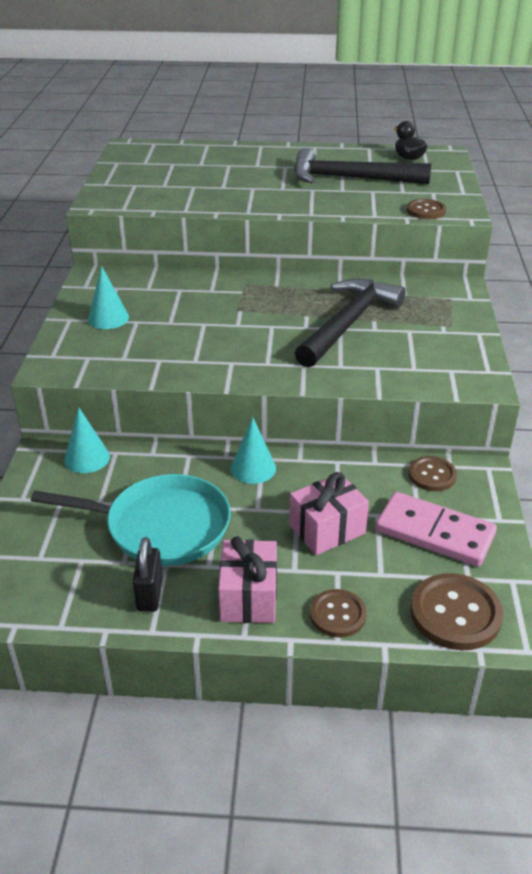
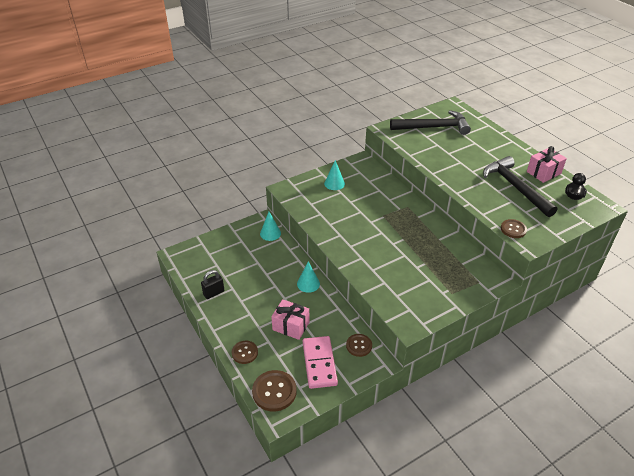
camera: 55 degrees right, 5 degrees up
(162, 527) = (251, 276): turquoise pan -> none
(249, 597) = (234, 321): pink gift -> pink gift (543, 173)
(348, 323) = (411, 256): black hammer -> black hammer (433, 127)

